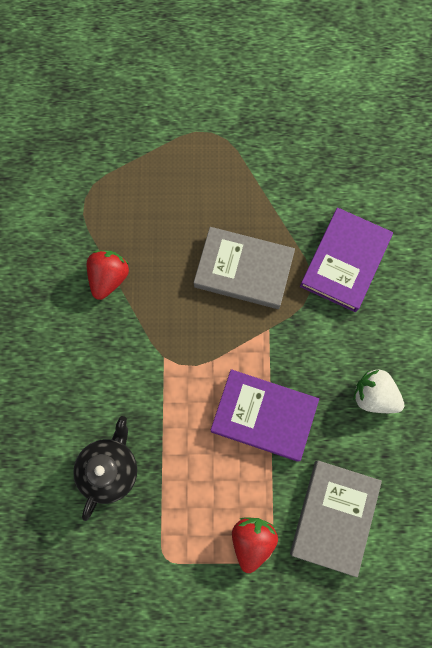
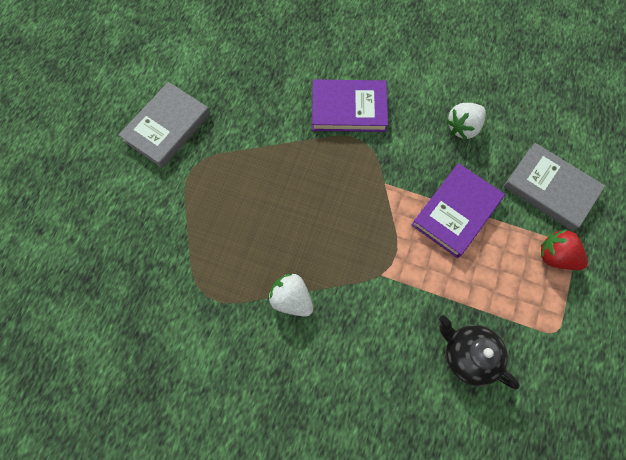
camera: 70 degrees left, 5 degrees down
(109, 278) = (291, 299): red strawberry -> white strawberry
(243, 270) = (327, 185): grey book -> grey book (167, 127)
(345, 262) = (348, 108): purple book -> purple book turned 45 degrees counterclockwise

